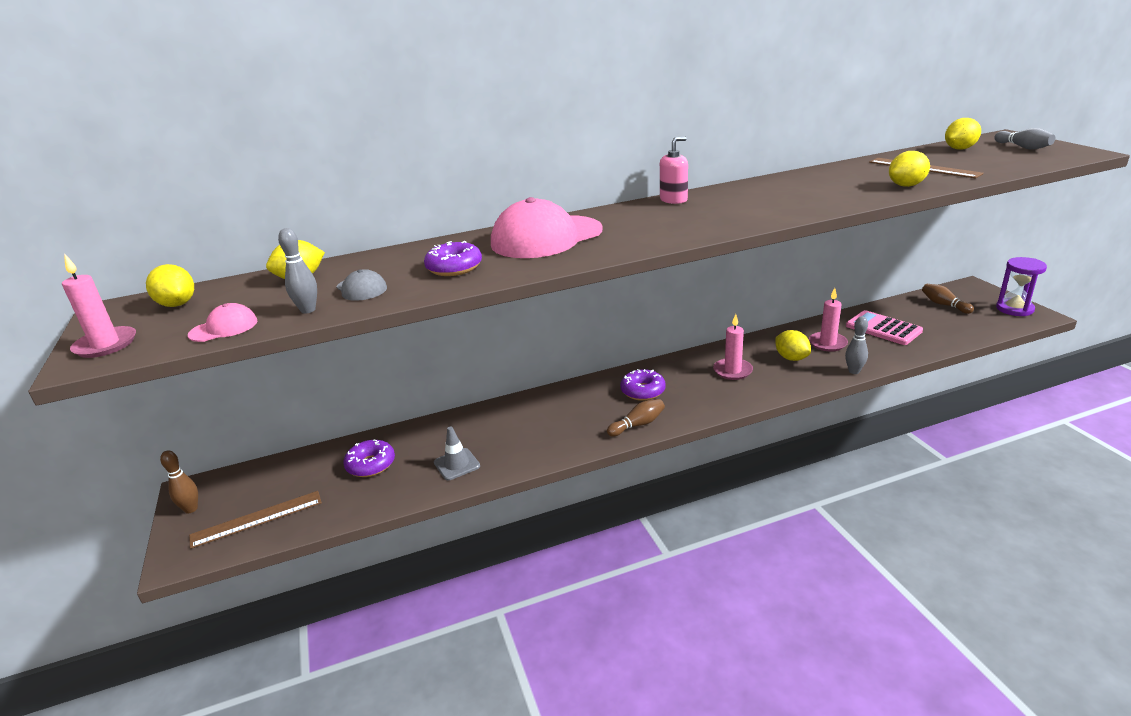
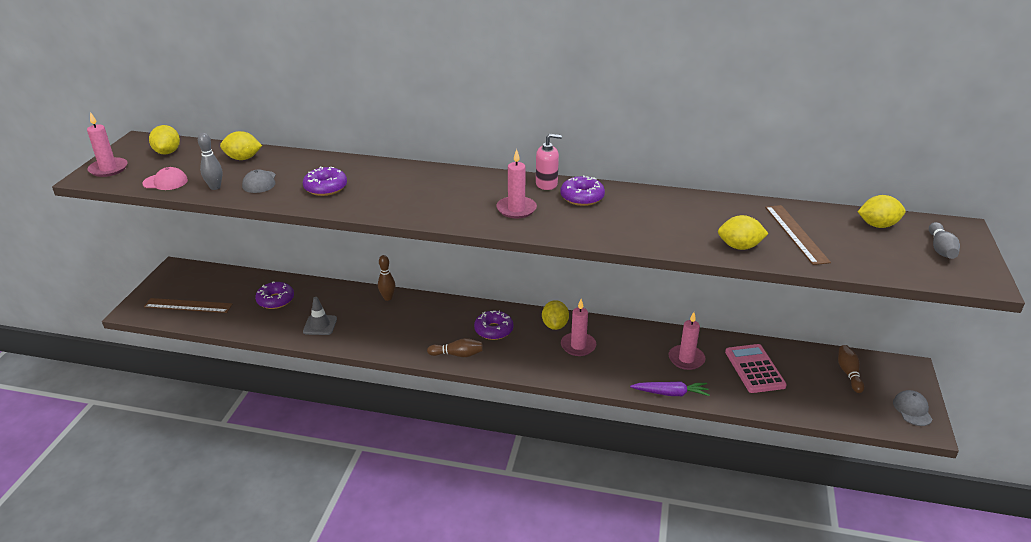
camera: 30 degrees right, 5 degrees up
(191, 509) = (165, 282): brown bowling pin -> brown bowling pin (388, 298)
(546, 237) = (412, 184): pink cap -> none
(684, 221) = (516, 209): none -> pink candle
(722, 198) = (582, 197): none -> purple donut
(791, 358) = (638, 357): yellow lemon -> yellow lemon (555, 325)
(854, 371) = (670, 393): grey bowling pin -> purple carrot
(1014, 309) = (912, 410): purple hourglass -> grey cap

